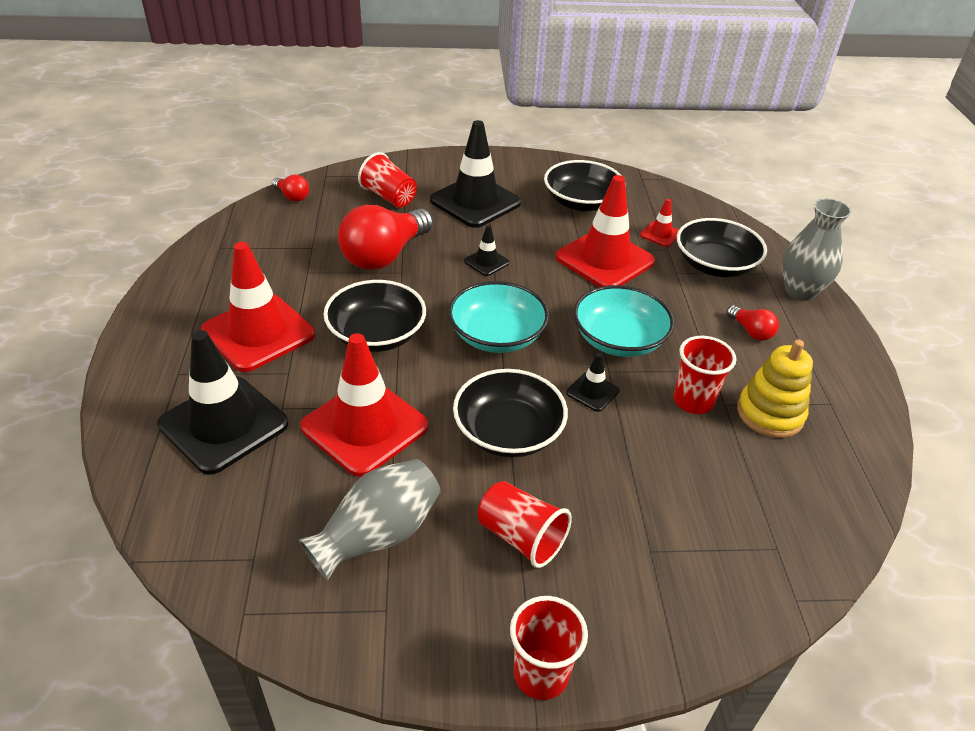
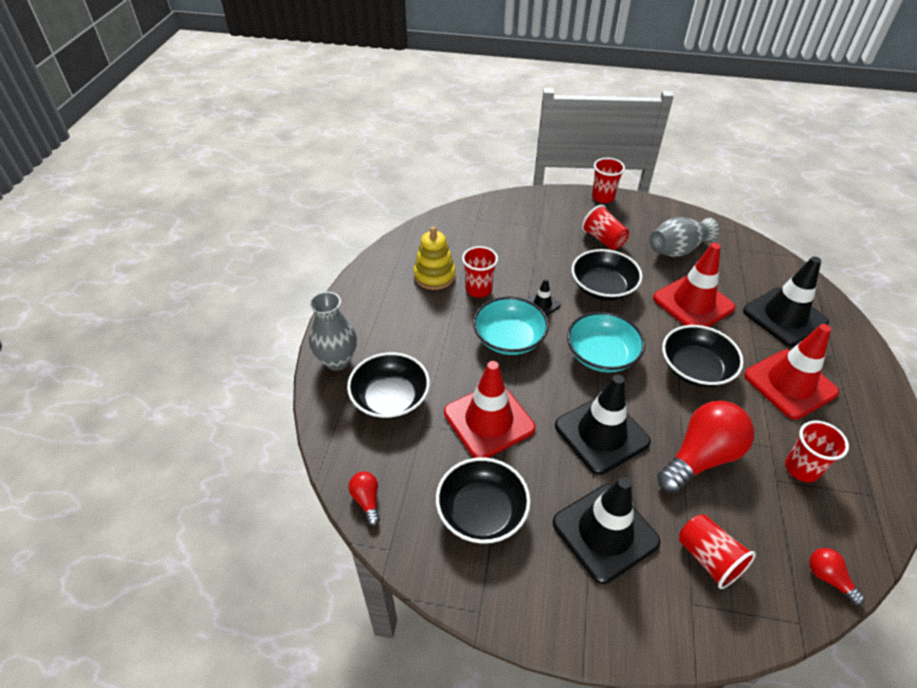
camera: 165 degrees left, 5 degrees up
(282, 258) = (801, 468): none -> red cup
(486, 262) = (601, 434): black traffic cone -> black traffic cone, size x2.21
(660, 234) = (418, 446): red traffic cone -> none
(751, 331) = (405, 331): red light bulb -> red light bulb (367, 500)

